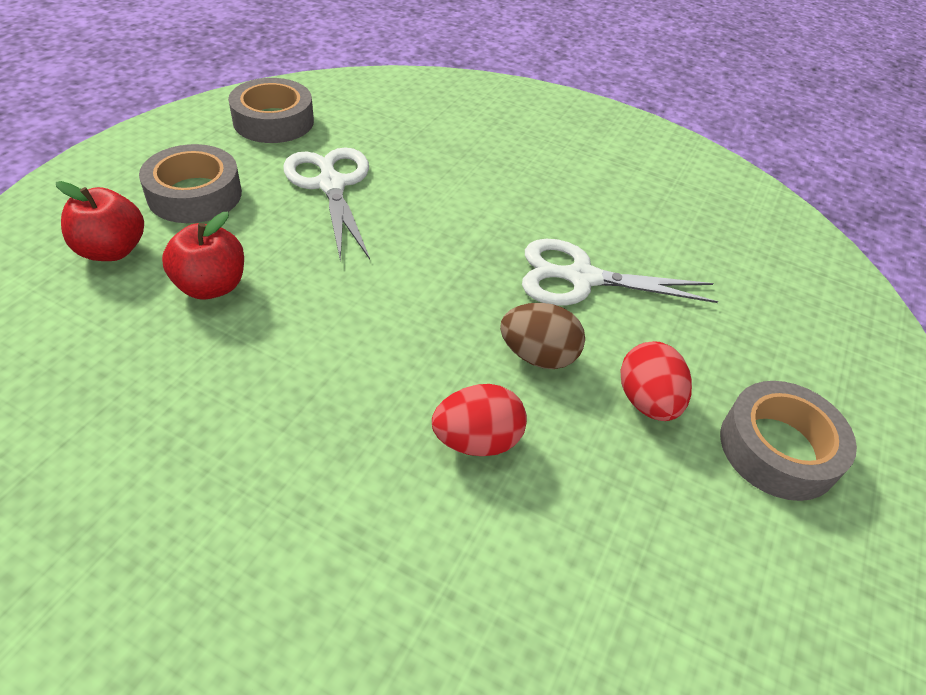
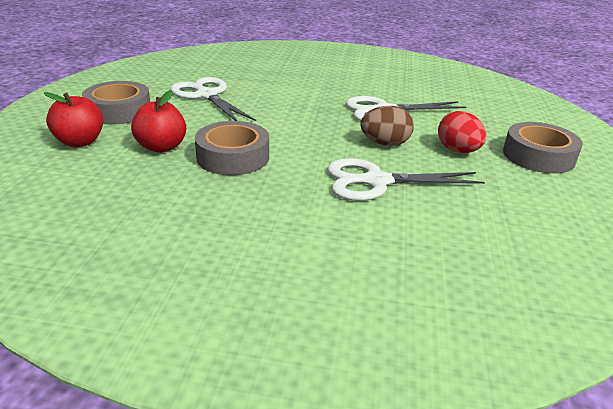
camera: 15 degrees left, 15 degrees down
(273, 121) = (147, 74): grey tape -> grey tape (233, 157)
(477, 440) = (377, 181): red egg -> white scissors

